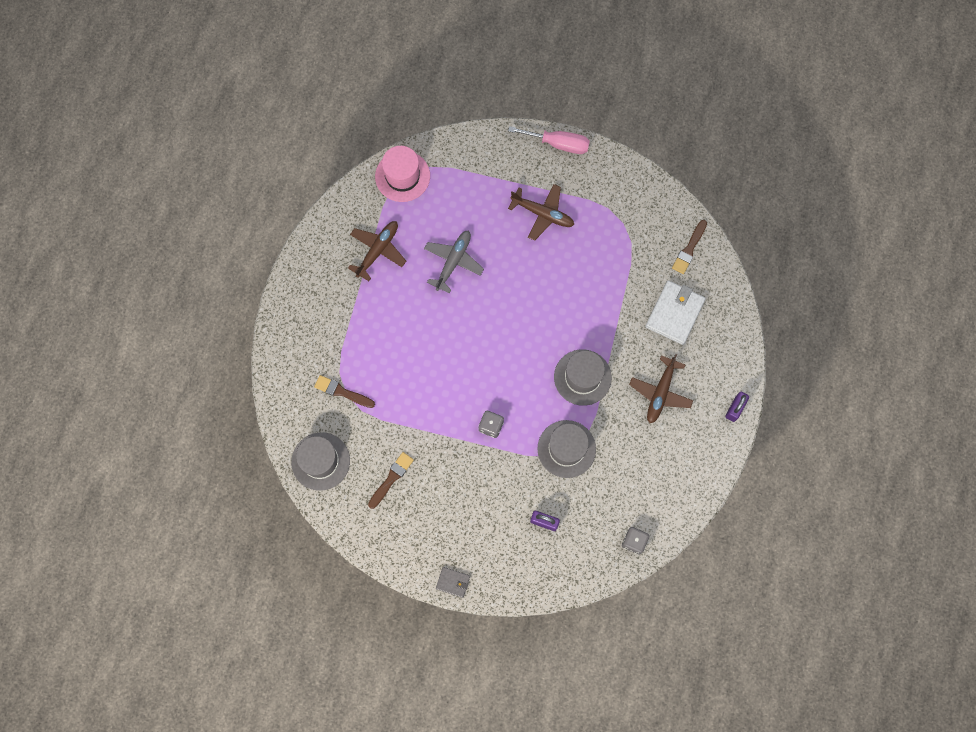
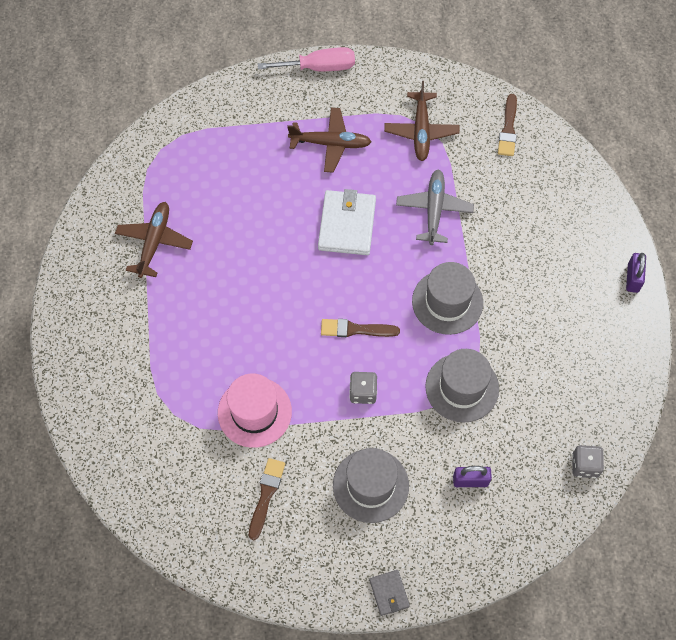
camera: 20 degrees left, 10 degrees down
(320, 461) = (170, 505): grey hat -> grey hat (370, 485)
(342, 392) = (168, 414): brown brush -> brown brush (355, 329)
(402, 176) = (154, 154): pink hat -> pink hat (254, 412)
(453, 262) = (248, 226): grey plane -> grey plane (434, 210)
(453, 582) = (389, 593): grey wallet -> grey wallet turned 75 degrees clockwise
(660, 392) = (542, 289): brown plane -> brown plane (421, 131)
(674, 313) = (521, 200): white wallet -> white wallet (347, 225)

